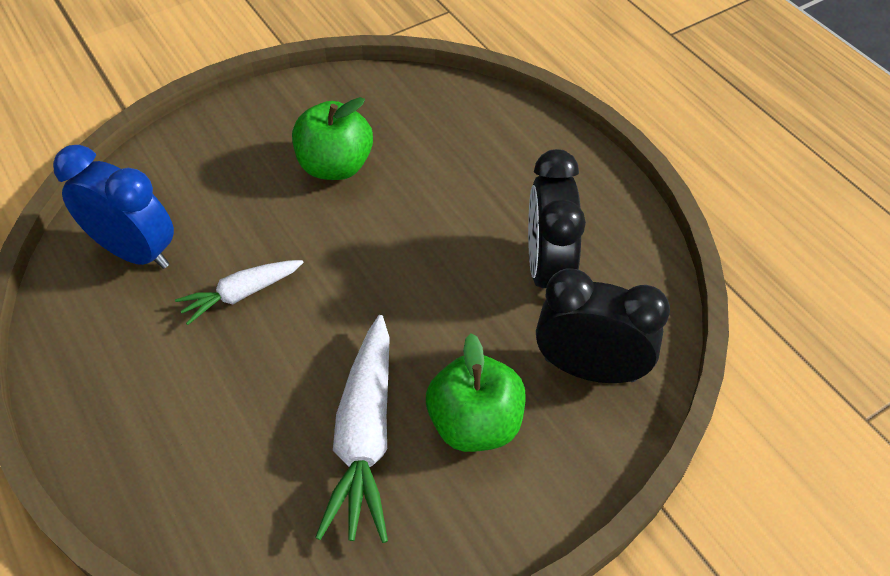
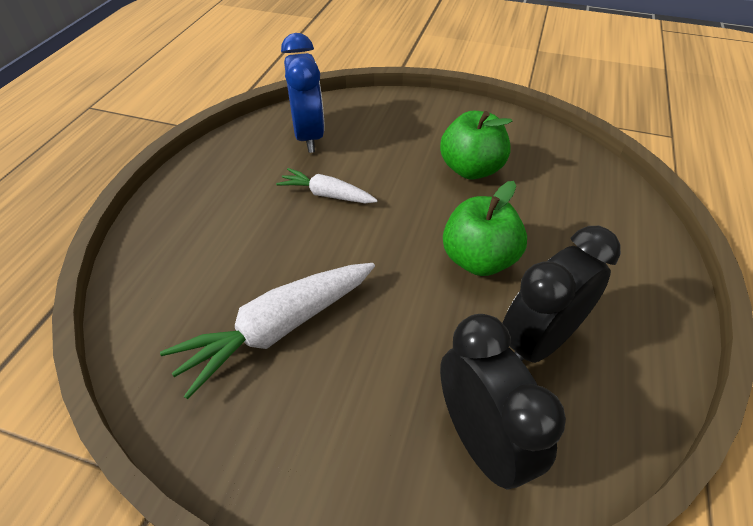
camera: 50 degrees right, 5 degrees down
(475, 423) = (349, 391): green apple -> green apple (478, 260)

